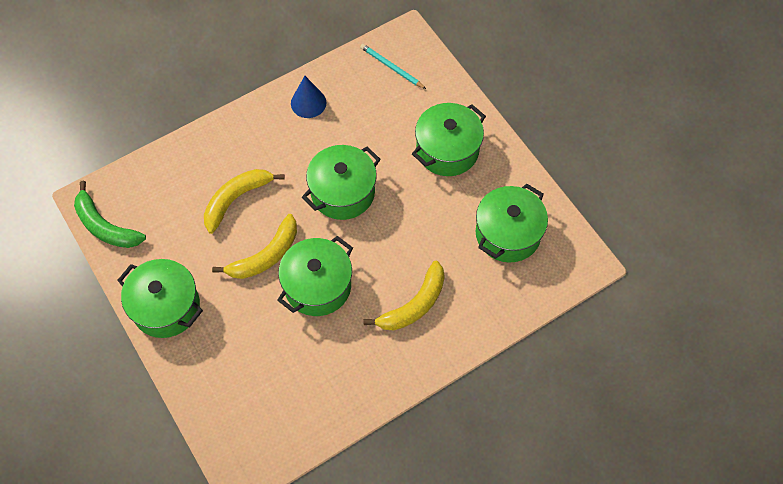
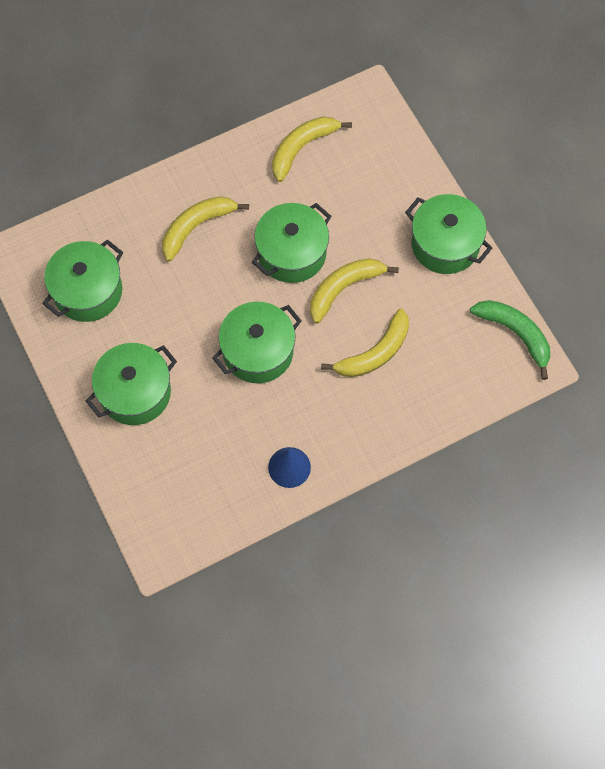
camera: 175 degrees left, 5 degrees up
(314, 401) = (302, 148): none -> yellow banana
(391, 67) = (185, 508): turquoise pencil -> none

